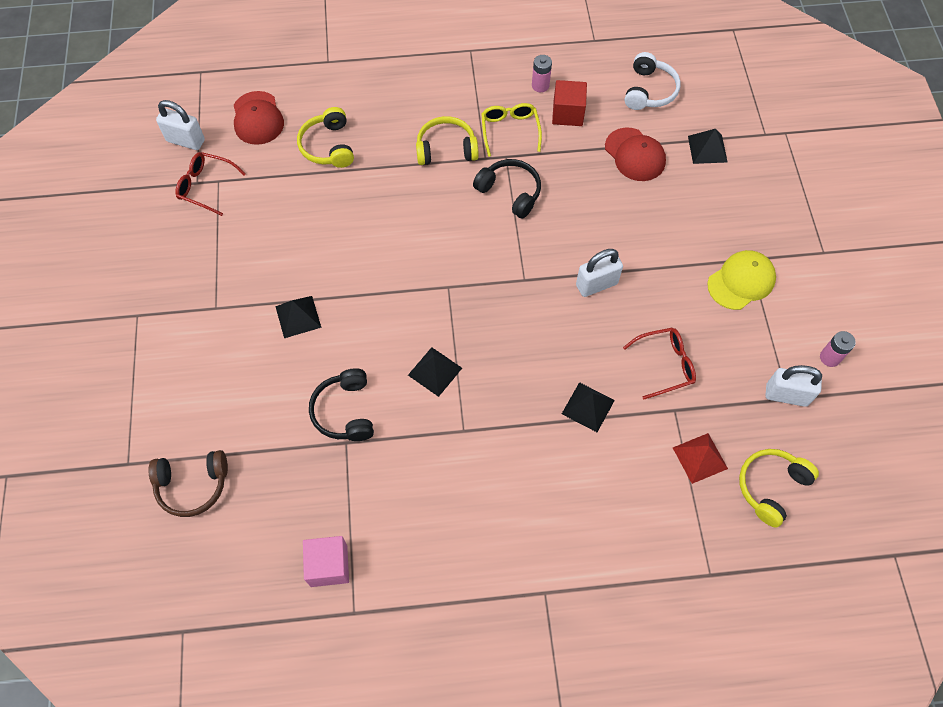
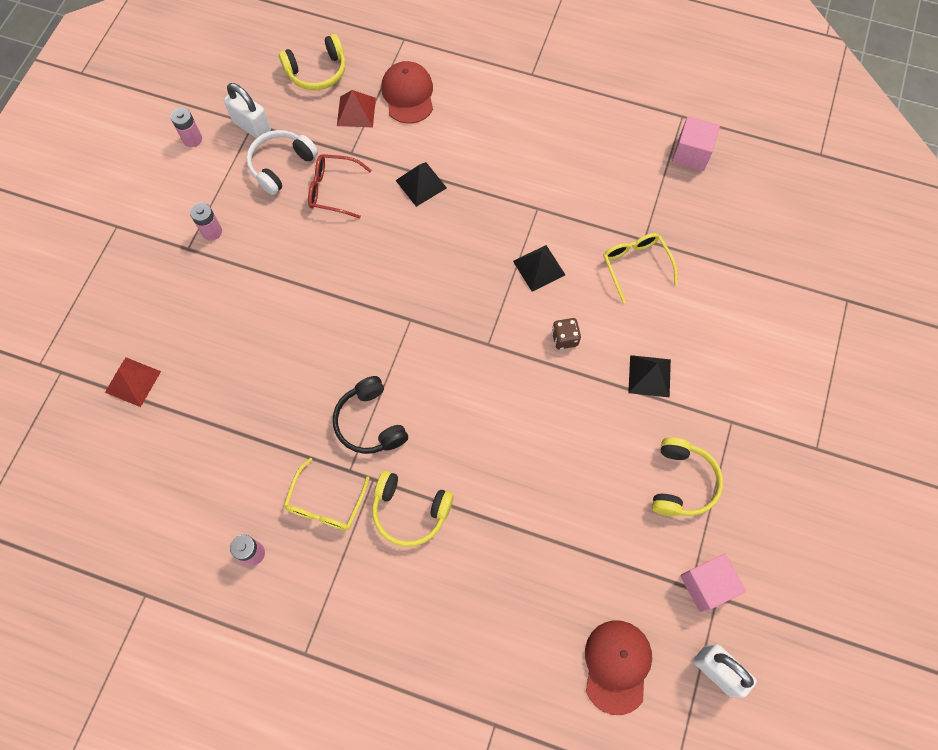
camera: 155 degrees left, 5 degrees up
(192, 485) = (791, 258): brown headphones -> none
(206, 186) = (706, 585): red glasses -> pink cube
(328, 146) = (544, 579): yellow headphones -> yellow headphones (682, 482)
(344, 411) = (636, 266): black headphones -> yellow glasses
(384, 318) = (564, 338): none -> brown dice
(567, 113) = (247, 497): red cube -> none
(596, 284) = (345, 285): white padlock -> none
(635, 155) = (212, 409): red cap -> red cap (408, 94)
(649, 91) = (136, 485): white headphones -> white headphones (281, 165)
(707, 149) = (133, 381): black pyramid -> red pyramid
(741, 281) = (212, 232): yellow cap -> pink battery

